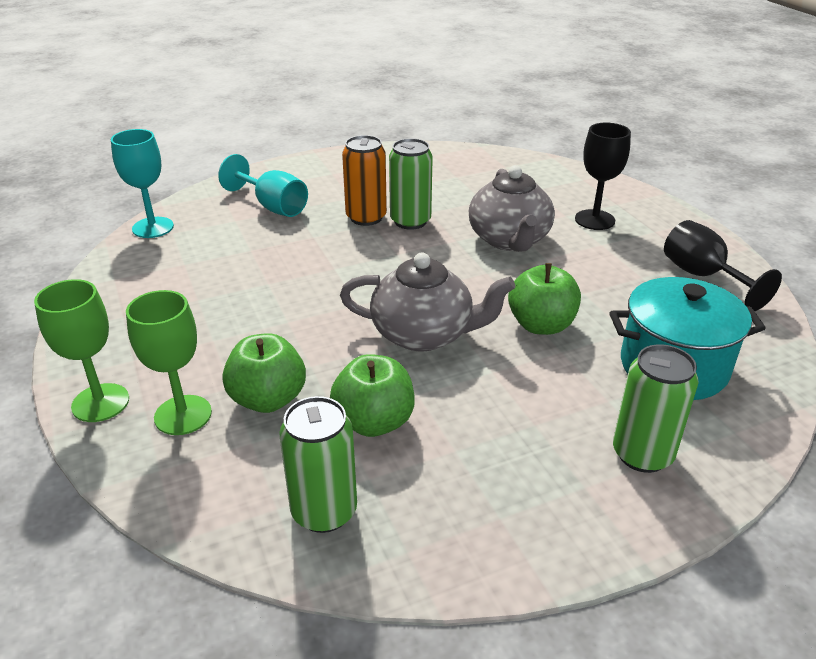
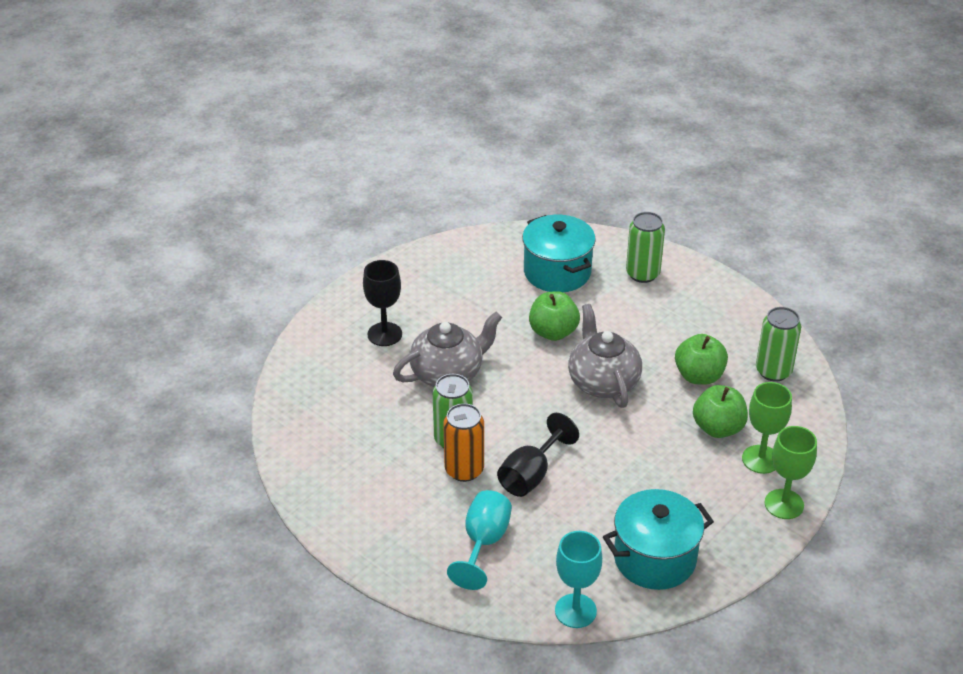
camera: 115 degrees left, 5 degrees up
(149, 284) = (654, 558): none -> turquoise pot
(703, 276) = (440, 271): black goblet -> black goblet (531, 475)

